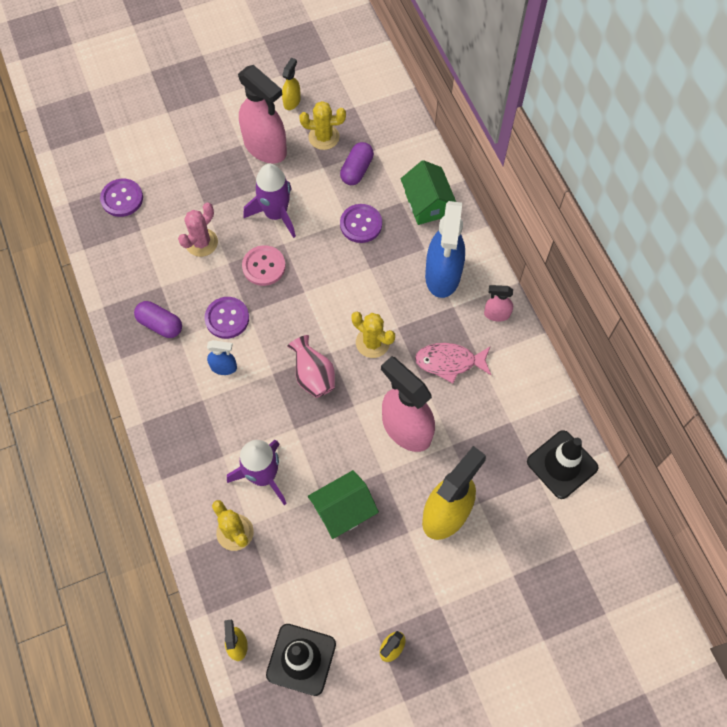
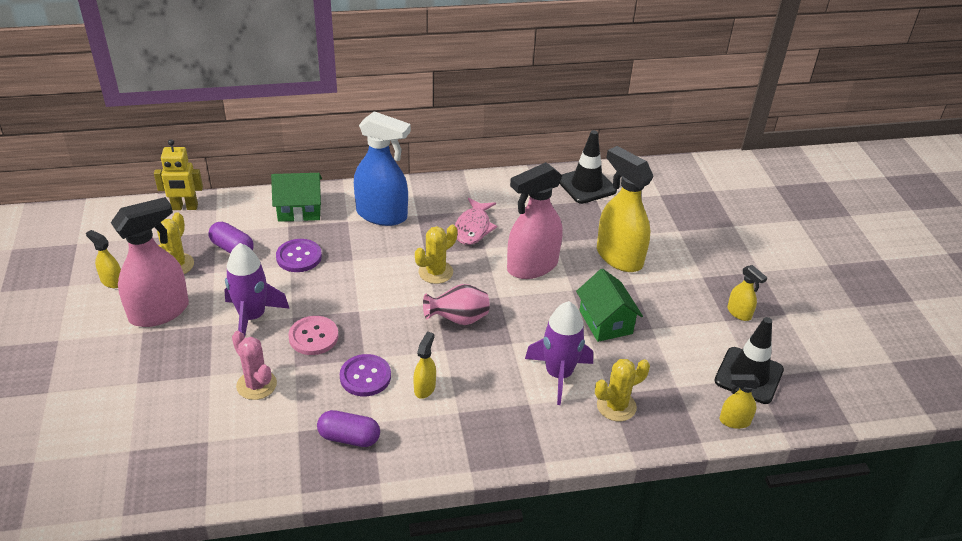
camera: 80 degrees left, 25 degrees down
(122, 198) = (151, 454): purple button -> none
(160, 324) = (349, 437): purple capsule -> purple capsule turned 60 degrees clockwise
(224, 367) = (425, 388): blue spray bottle -> yellow spray bottle
(401, 114) = (185, 207): none -> yellow robot
(496, 314) = (435, 192): pink spray bottle -> none

